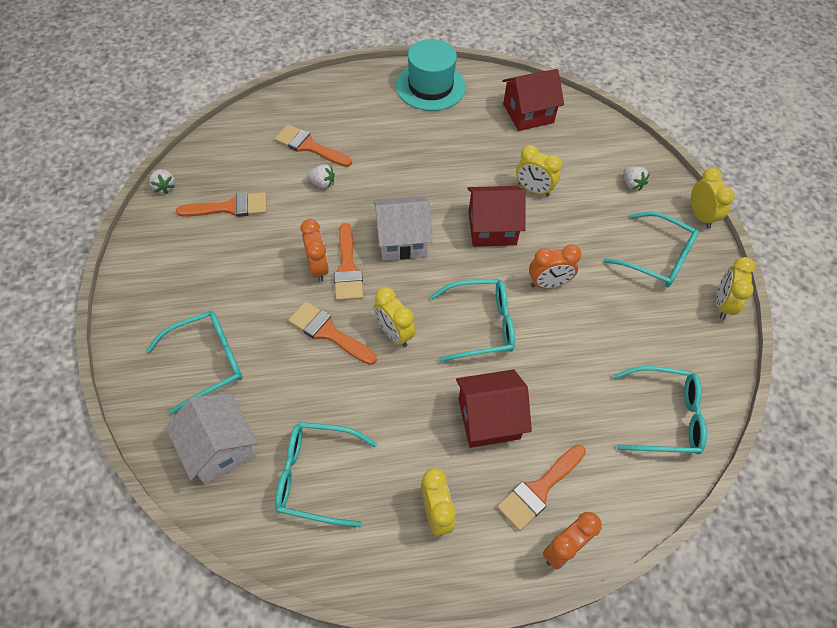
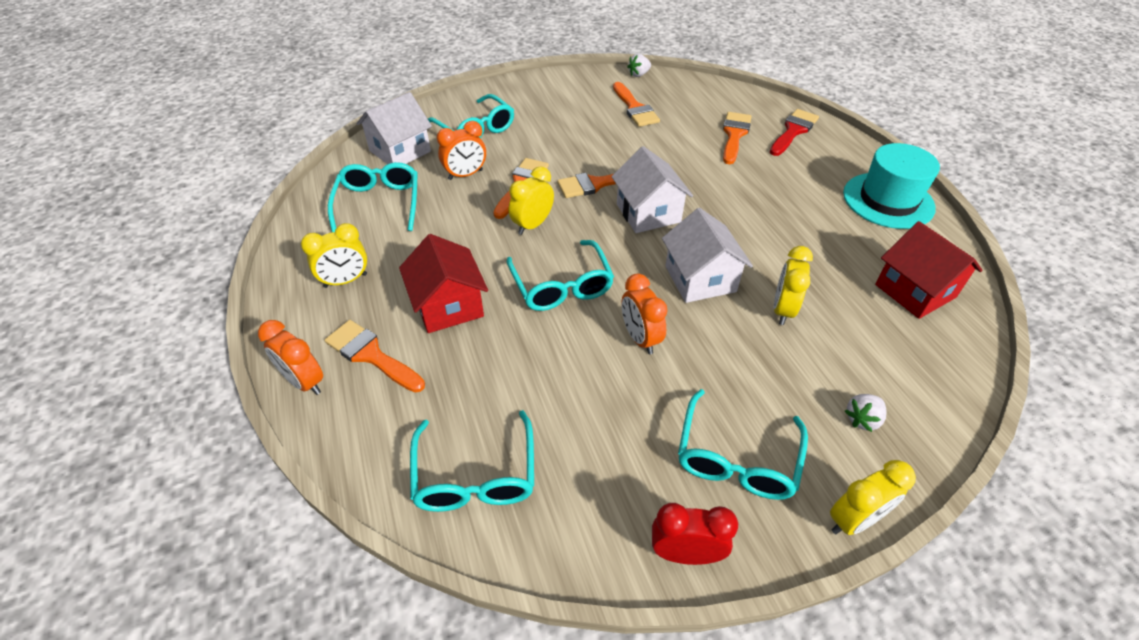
camera: 80 degrees right, 10 degrees down
(318, 268) = (590, 166): orange clock -> orange clock (465, 175)
(319, 105) = (793, 131): none -> red brush
(322, 183) = (692, 151): white strawberry -> none
(492, 228) = (700, 279): red house -> white house
(722, 304) = (685, 553): yellow clock -> red clock

